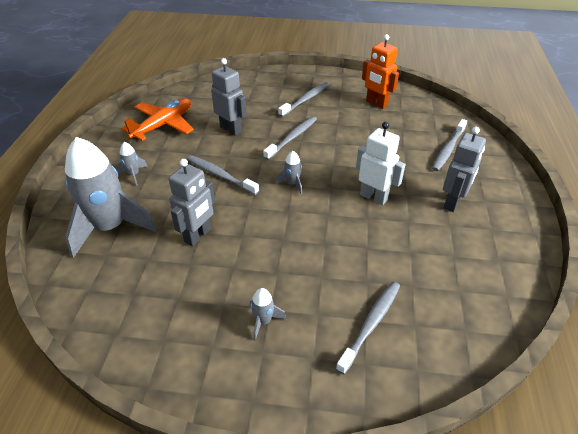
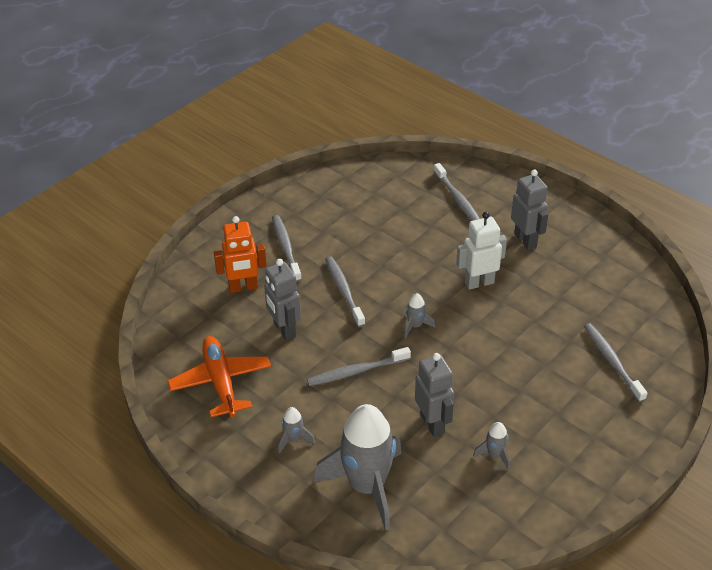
camera: 55 degrees left, 0 degrees up
(231, 129) = (284, 330): grey robot -> grey robot turned 105 degrees counterclockwise
(263, 321) = (565, 423): grey rocket -> grey rocket (494, 454)
(376, 103) = (345, 202): orange robot -> orange robot (243, 287)

